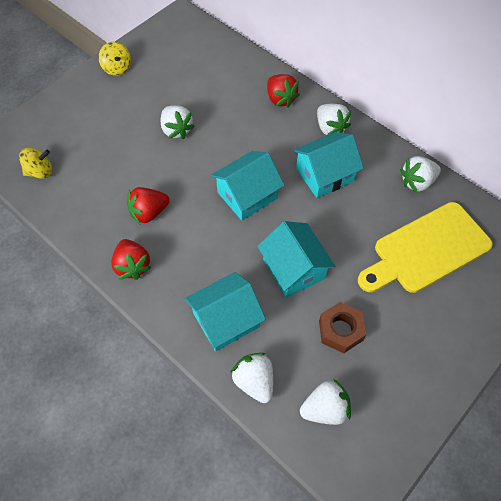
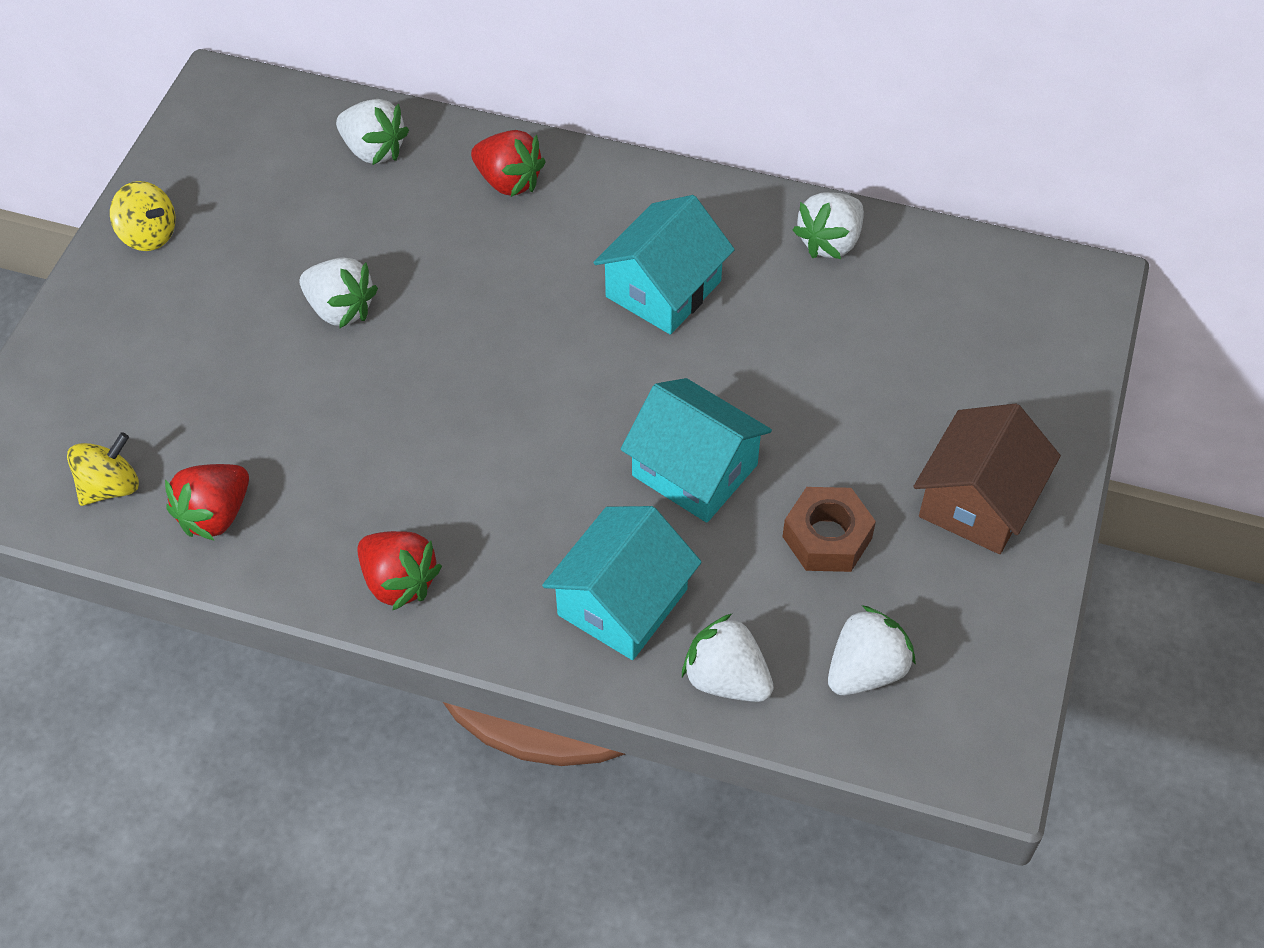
camera: 25 degrees left, 5 degrees down
(149, 213) = (375, 478): red strawberry -> red strawberry (215, 515)
(247, 195) = (542, 377): turquoise house -> none
(330, 128) = (629, 202): white strawberry -> white strawberry (373, 150)
(426, 250) = (902, 350): yellow cutting board -> none
(427, 344) = (978, 501): none -> brown house

